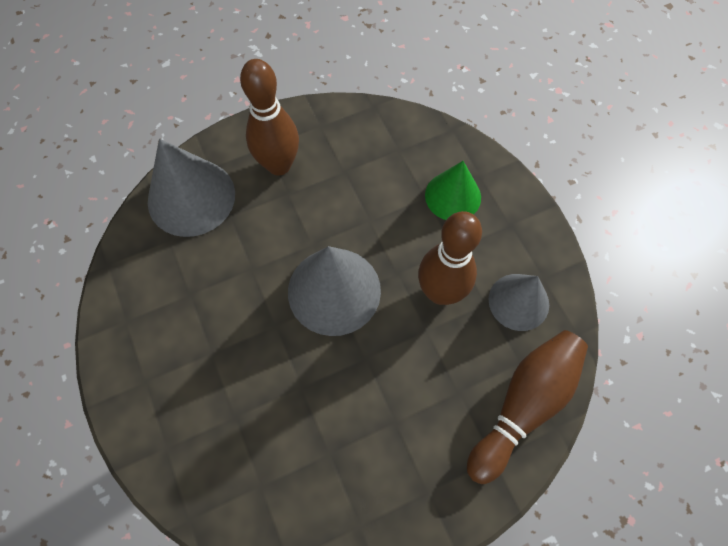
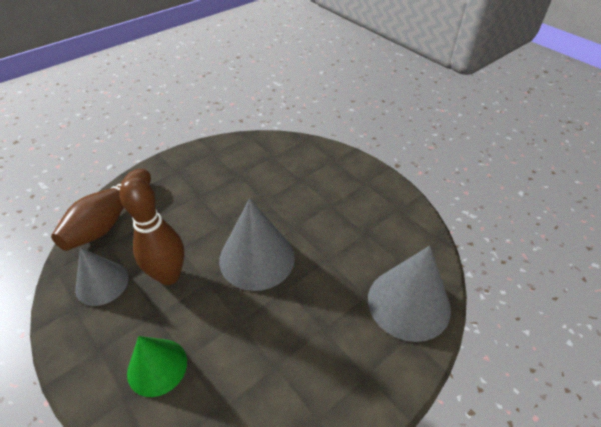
camera: 165 degrees right, 20 degrees down
(279, 165) = (344, 356): brown bowling pin -> none

